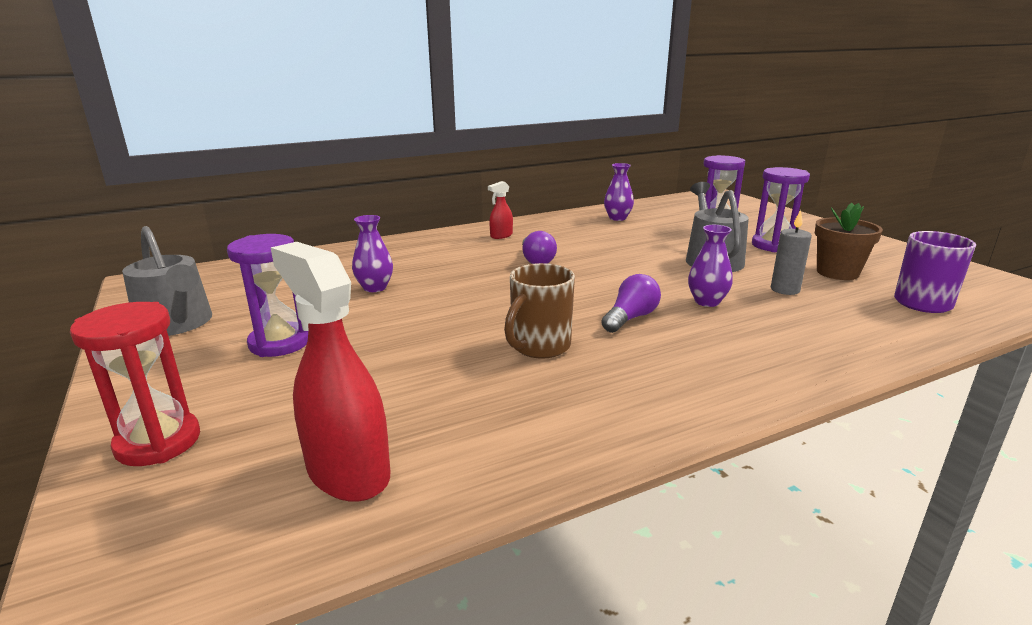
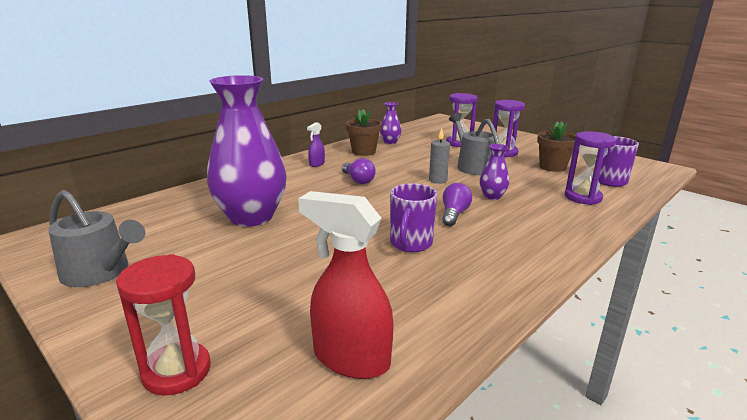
camera: 20 degrees left, 0 degrees up
(279, 343) = (210, 273): purple hourglass -> purple hourglass (583, 197)
(375, 288) = (251, 217): purple vase -> purple vase, size x2.34
(501, 236) = (317, 164): red spray bottle -> purple spray bottle
(539, 347) = (410, 244): brown mug -> purple mug
(572, 227) = (363, 152): none -> brown flower pot
(785, 290) = (531, 182): grey candle -> grey candle (438, 180)

